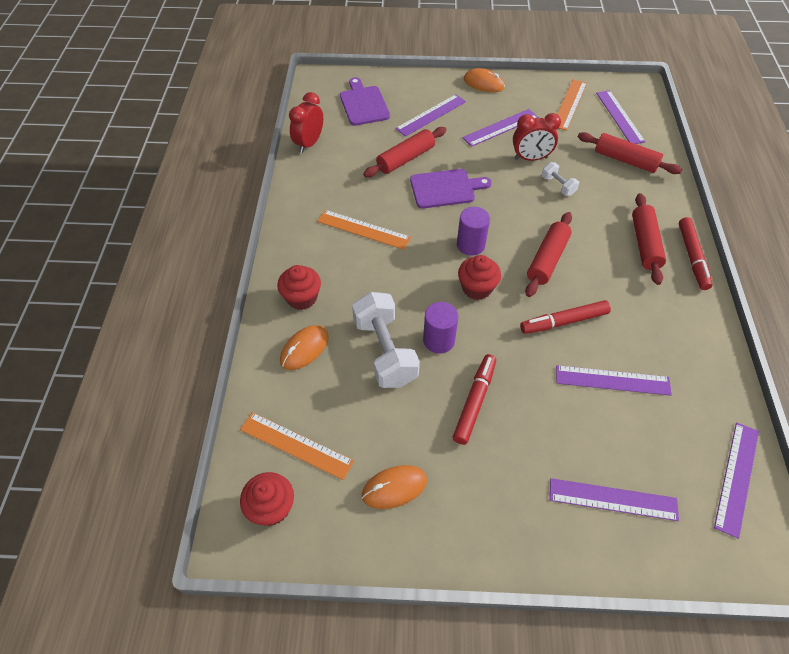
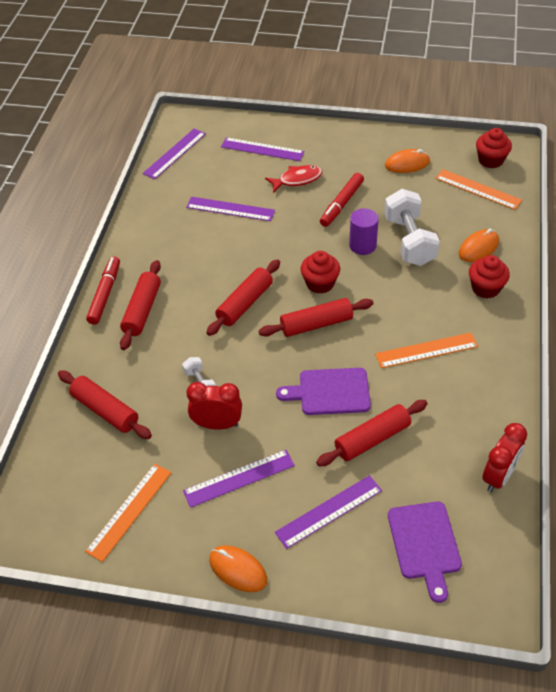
camera: 170 degrees left, 5 degrees down
(363, 229) = (426, 350): orange ruler -> orange ruler turned 45 degrees counterclockwise
(470, 245) = (316, 324): purple cylinder -> red rolling pin
(543, 440) = (297, 180): none -> red fish
(564, 321) = (250, 251): red marker -> none
(619, 117) = (73, 480): purple ruler -> none

